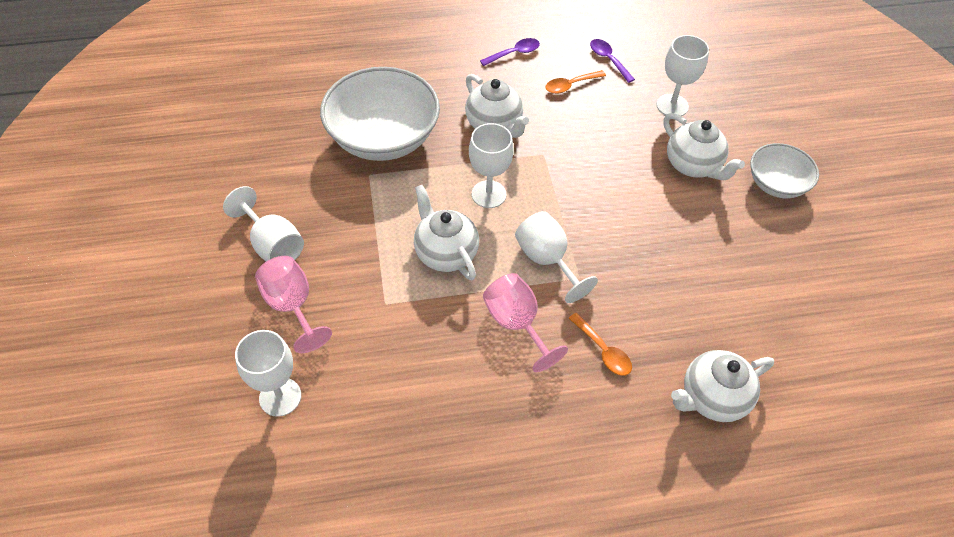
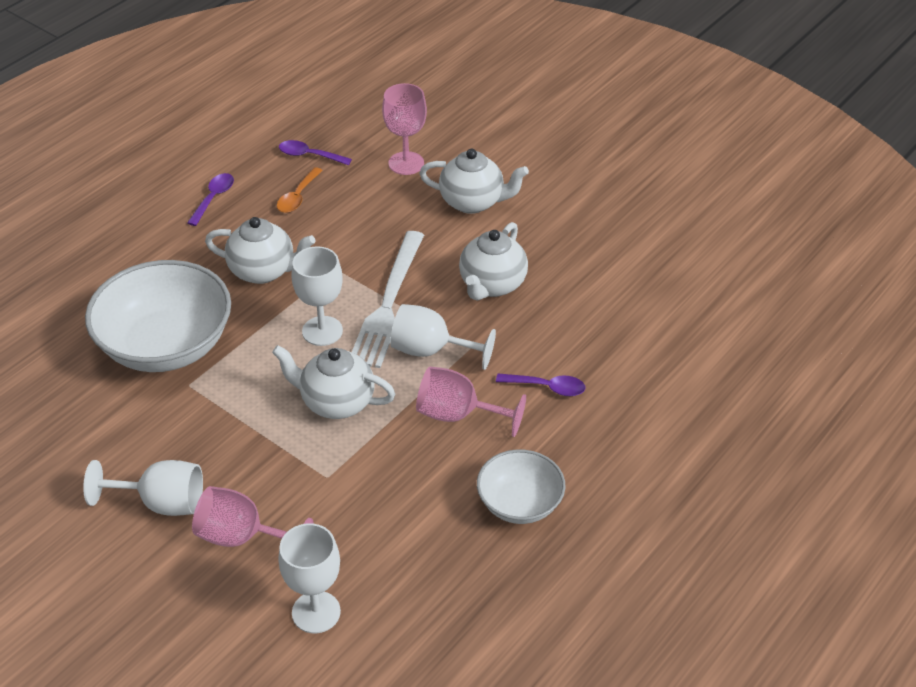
camera: 40 degrees left, 10 degrees down
(554, 204) = (388, 303): none -> white fork
(603, 350) = (547, 387): orange spoon -> purple spoon
(672, 105) = (406, 163): white goblet -> pink goblet
(712, 398) = (659, 365): white teapot -> white teapot (492, 285)
(776, 184) = (552, 178): white bowl -> white bowl (519, 503)

